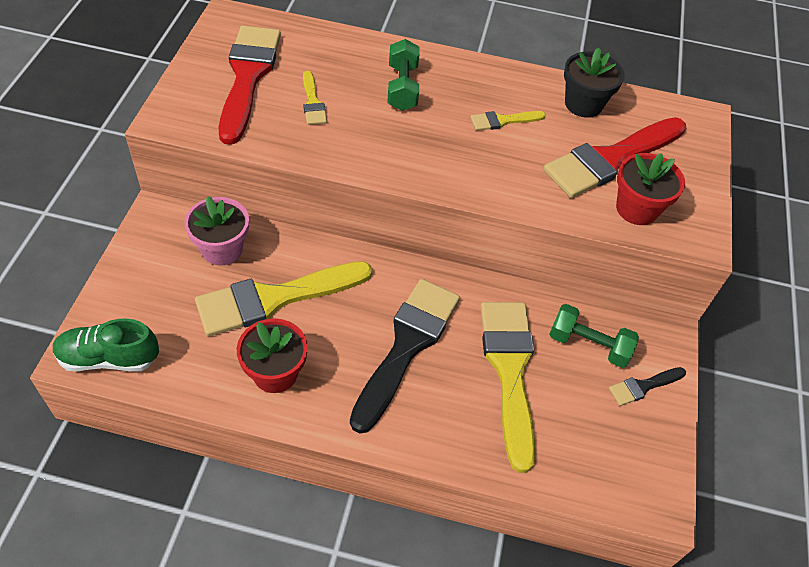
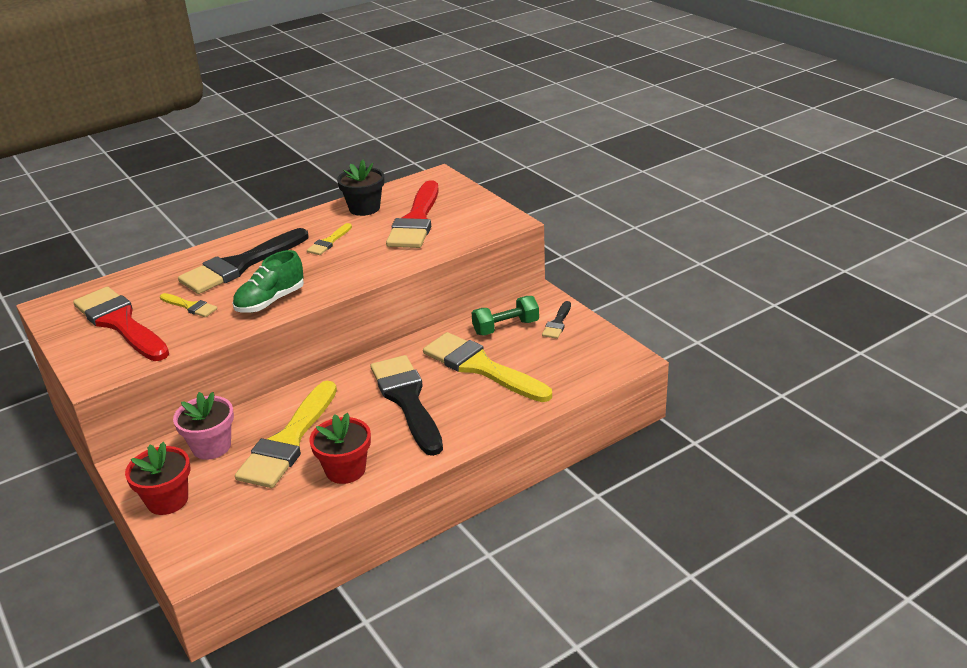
camera: 40 degrees left, 20 degrees down
(109, 358) = (218, 550): green shoe -> green shoe (270, 301)
(402, 87) = (240, 265): green dumbbell -> black brush
(636, 209) = (461, 230): red flower pot -> red flower pot (167, 500)

